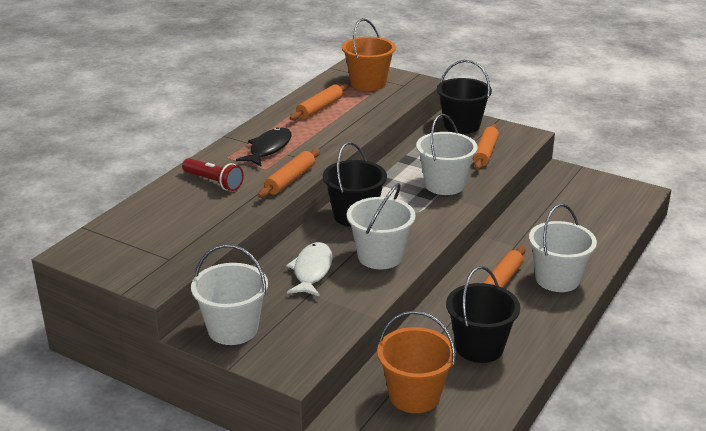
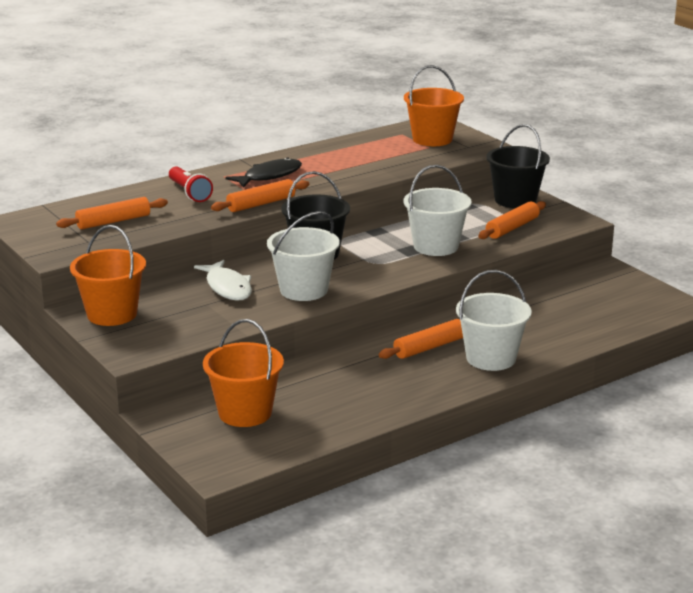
camera: 25 degrees right, 5 degrees down
(233, 329) = (112, 314): white bucket -> orange bucket
(312, 271) = (227, 287): white fish -> white fish turned 120 degrees clockwise
(320, 108) = (357, 152): orange rolling pin -> orange rolling pin (113, 221)
(479, 347) = (347, 392): black bucket -> none

